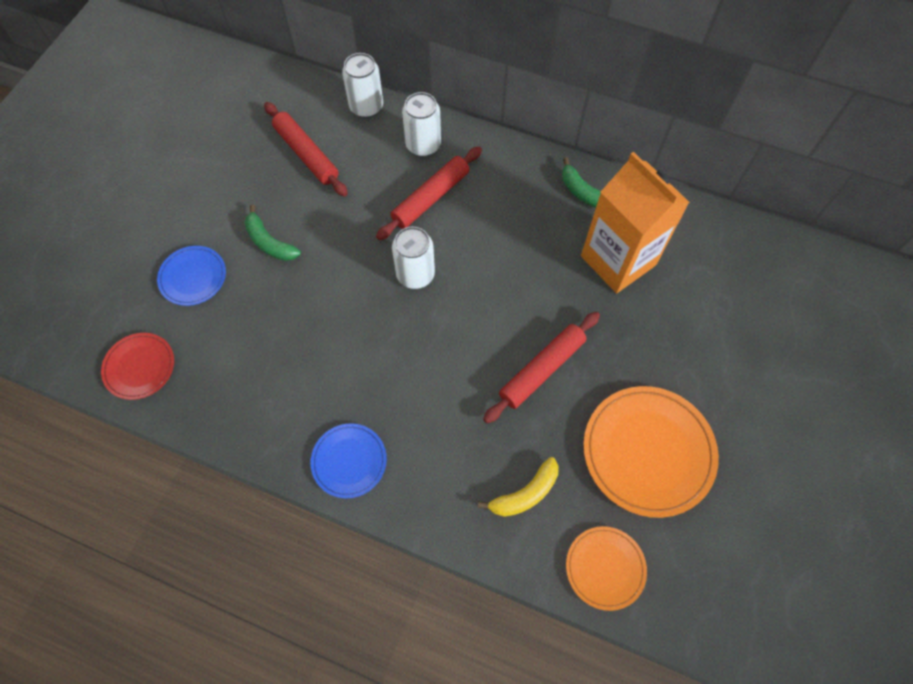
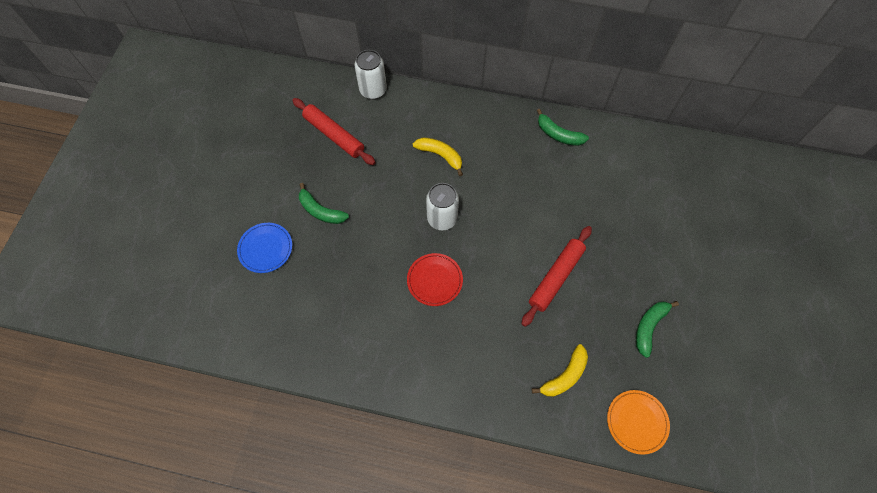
camera: 10 degrees left, 0 degrees up
(139, 367) = (239, 328): red plate -> red plate (434, 280)
(349, 461) = (424, 374): blue plate -> none
(423, 145) = (425, 114): white can -> none
(431, 198) = (440, 156): red rolling pin -> yellow banana
(618, 260) = (594, 183): orange carton -> none
(648, 452) = (649, 327): orange plate -> green banana

